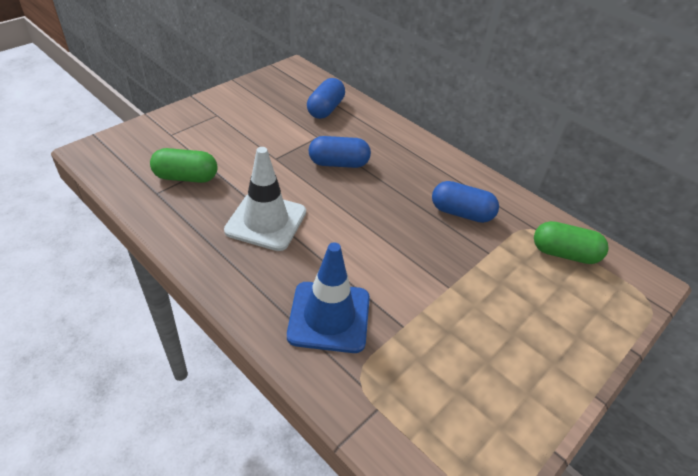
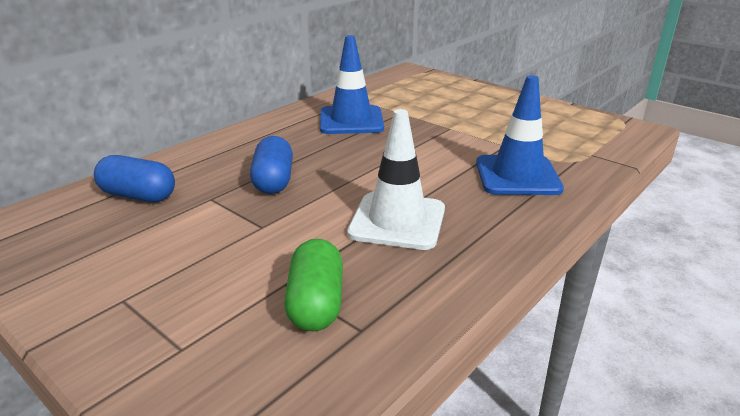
camera: 90 degrees left, 15 degrees down
(461, 213) = (351, 120): blue capsule -> blue traffic cone
(564, 253) = (390, 89): green capsule -> none

